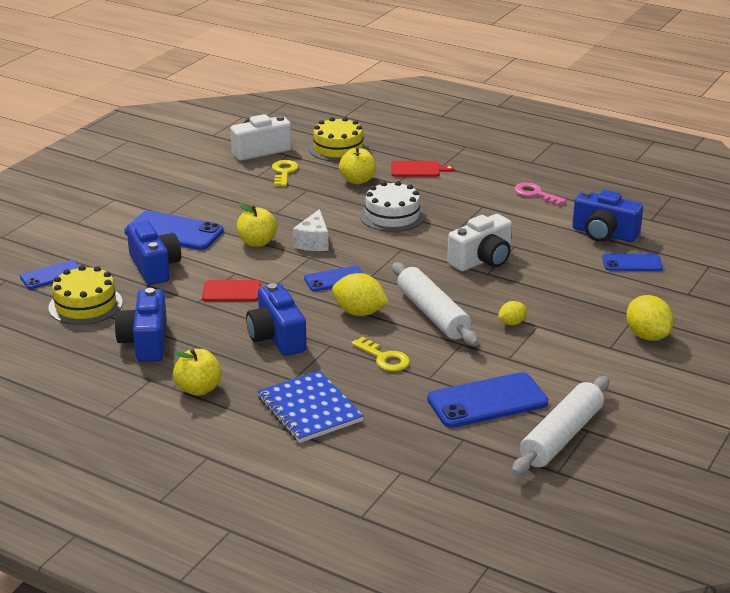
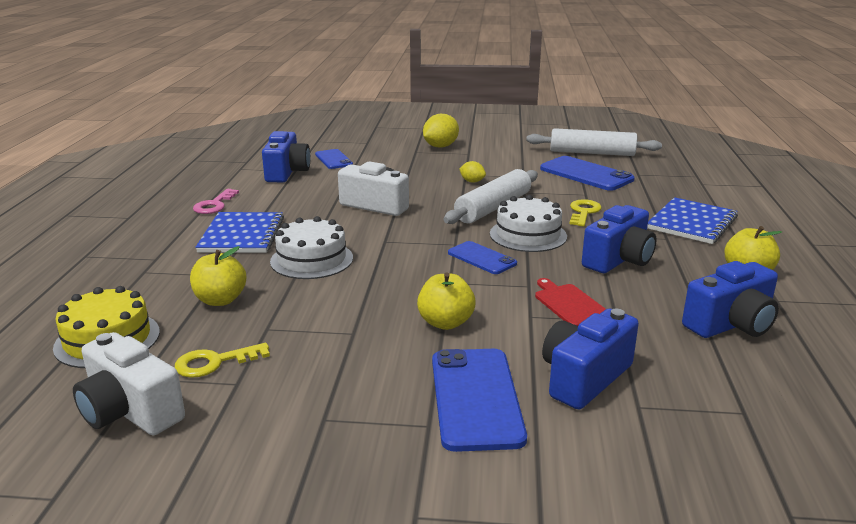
camera: 115 degrees left, 5 degrees down
(52, 275) = (715, 467): blue phone -> none
(85, 305) = (732, 398): yellow cake -> none
(313, 242) = (413, 288): white cheese -> none
(359, 312) = (528, 235): yellow lemon -> white cake
(417, 169) = (170, 270): red cutting board -> none
(460, 197) = (242, 235): none -> blue notebook

